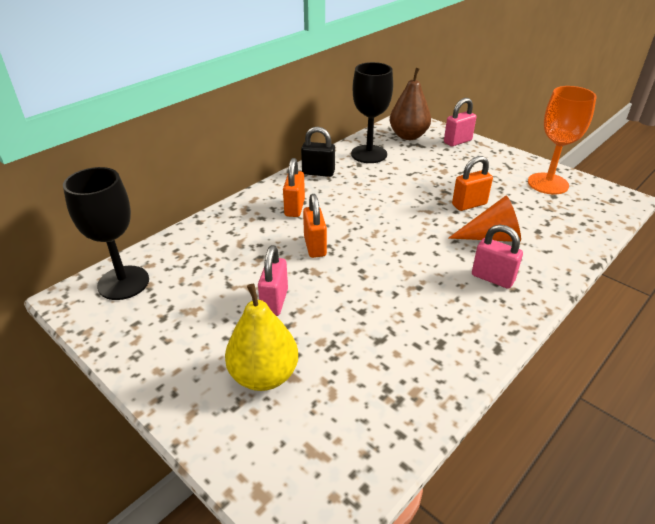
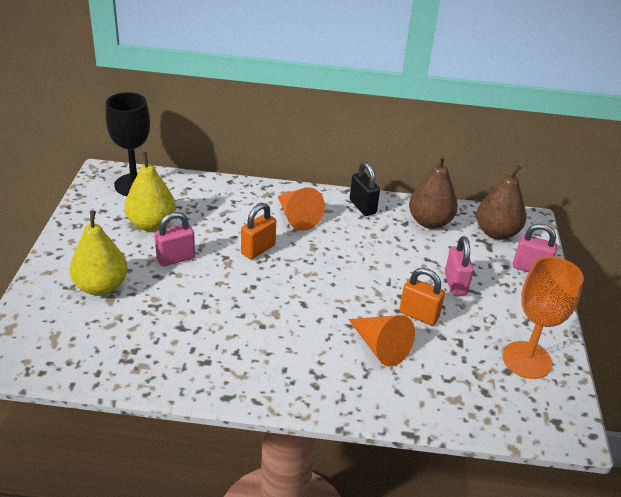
camera: 50 degrees right, 0 degrees up
(203, 296) = (151, 224): none -> yellow pear
(294, 208) = (297, 217): orange padlock -> orange cone
(369, 154) = (429, 222): black goblet -> brown pear
(492, 278) = (317, 366): pink padlock -> pink padlock (455, 284)

